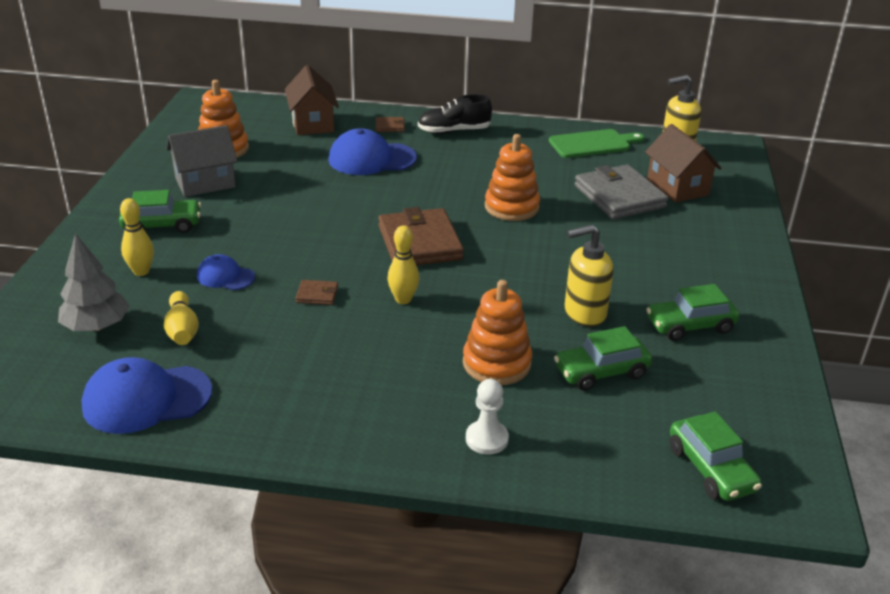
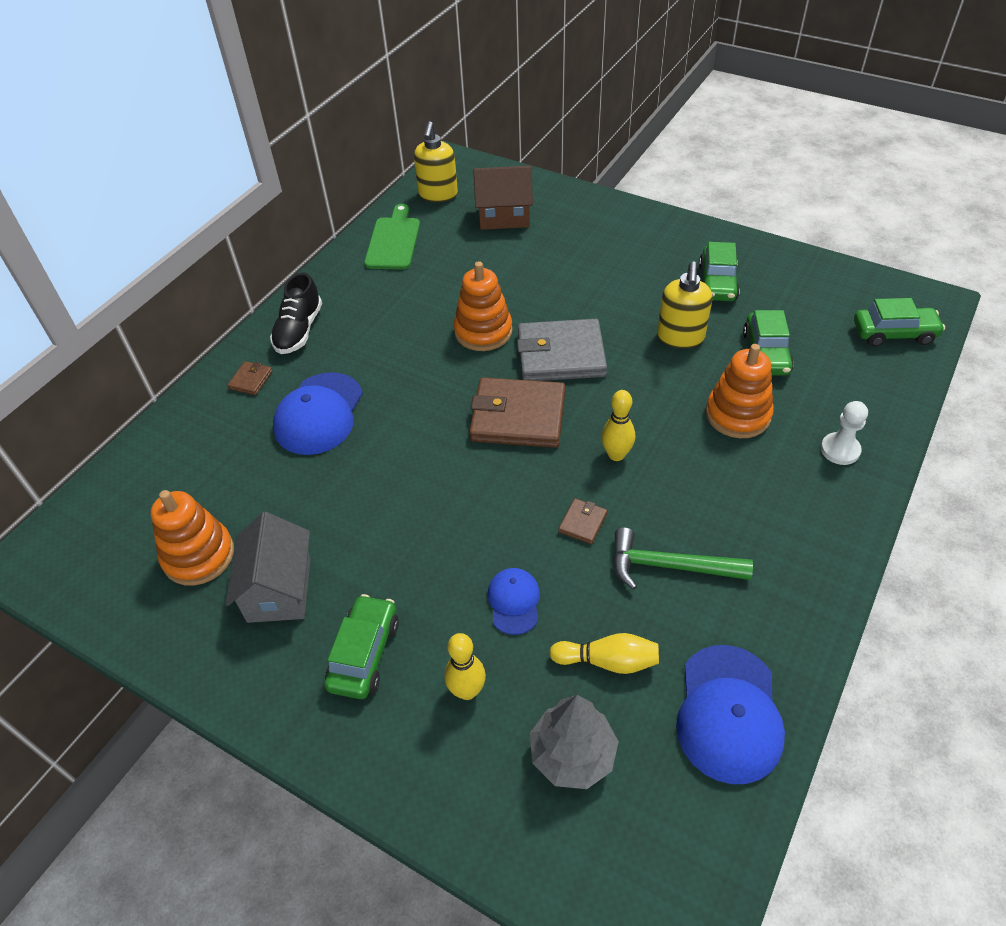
camera: 65 degrees left, 15 degrees up
(225, 276) = (514, 602): blue cap -> blue cap turned 135 degrees clockwise
(288, 347) = (669, 566): none -> green hammer
(312, 124) = (192, 449): brown house -> none
(619, 196) = (501, 256): grey wallet -> grey wallet (561, 355)

